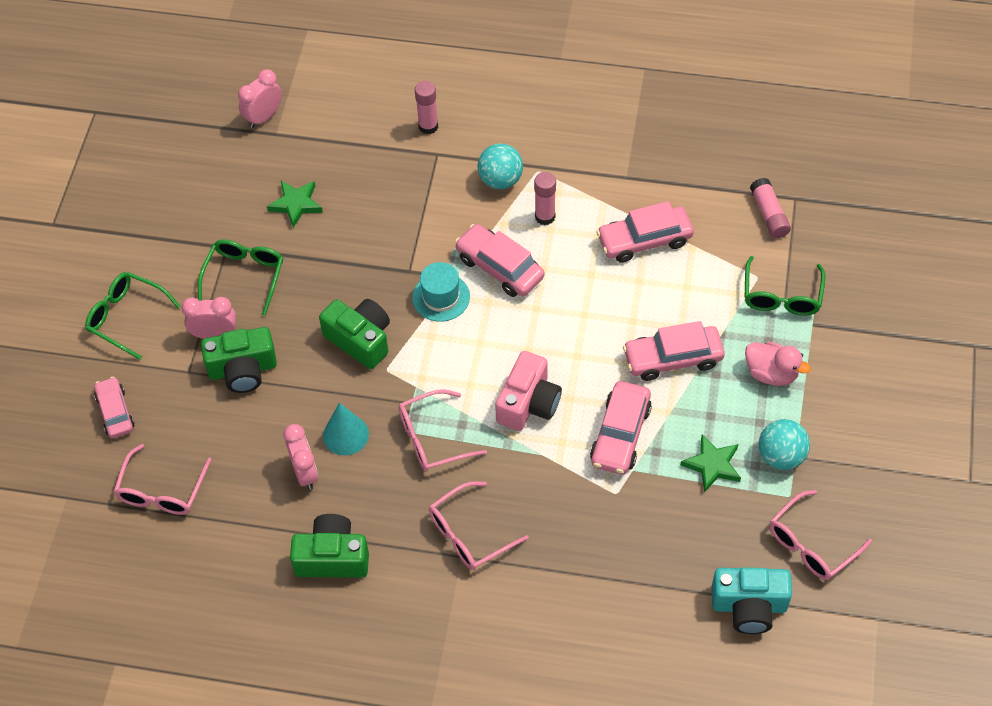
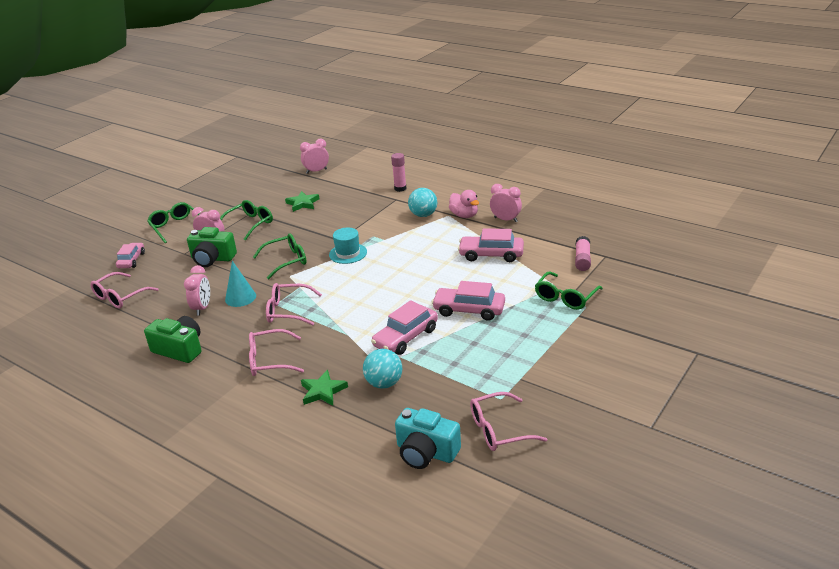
camera: 25 degrees right, 25 degrees down
(360, 340) = (286, 261): green camera -> green glasses
(500, 267) = (393, 248): pink car -> none
(528, 403) = (359, 309): pink camera -> none
(545, 217) = (437, 234): pink glue stick -> none
(625, 158) = (505, 220): none -> pink clock
(712, 465) = (456, 368): green star -> green star (323, 391)
(771, 373) = (532, 332): pink duck -> pink duck (464, 215)
(781, 456) = (509, 375): turquoise ball -> turquoise ball (384, 383)

